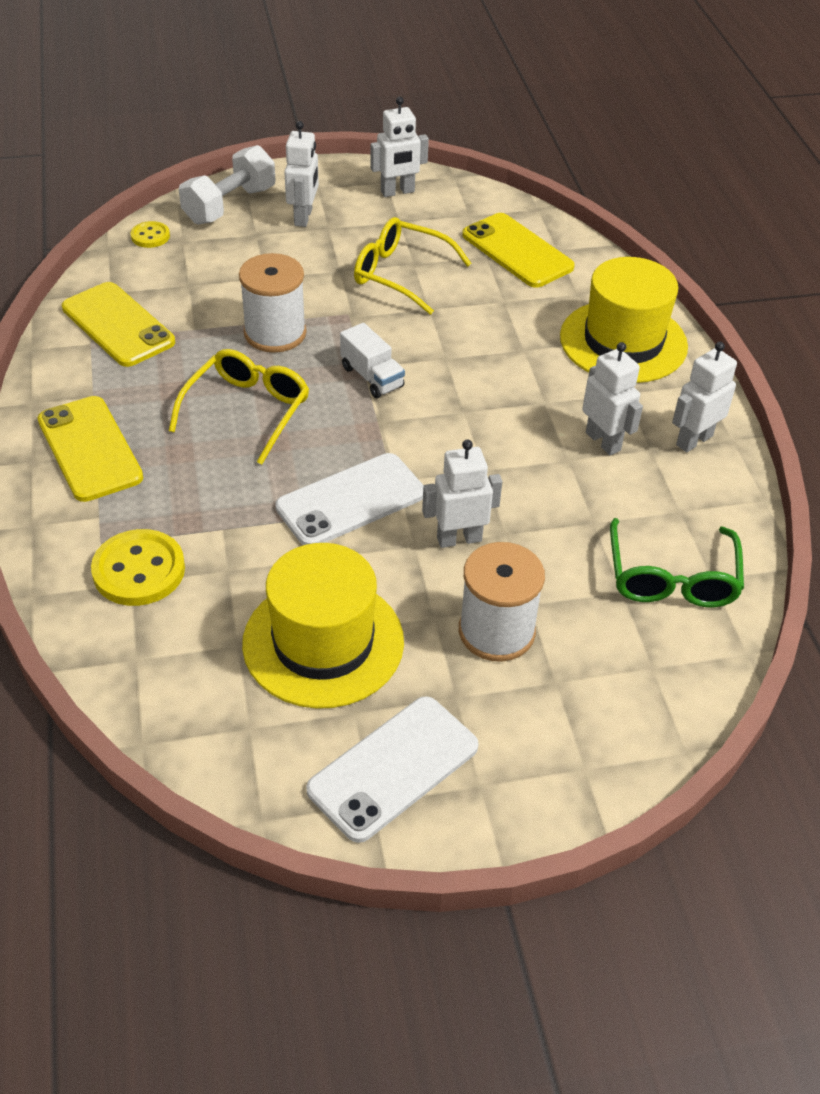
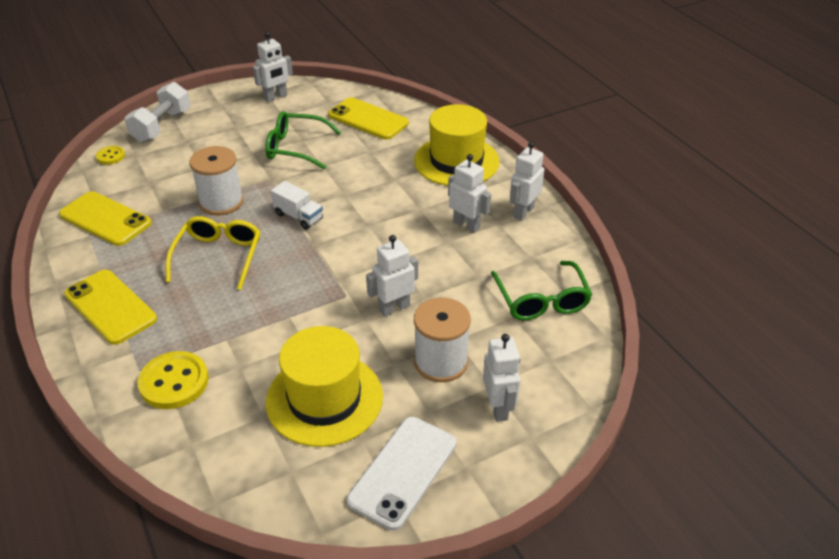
camera: 15 degrees left, 5 degrees down
(303, 217) = (216, 124): white robot -> white robot (498, 407)
(350, 500) = (311, 300): white phone -> none
(401, 274) = (296, 148): yellow glasses -> green glasses

